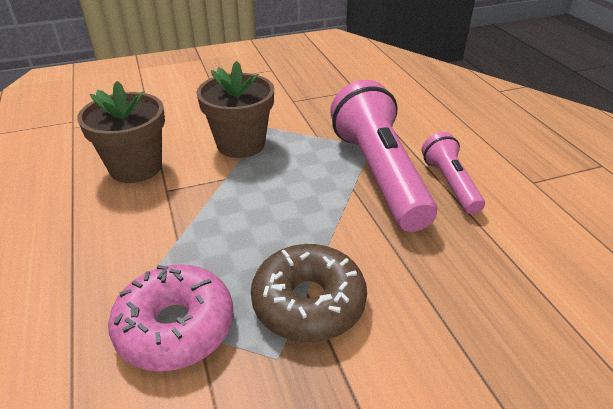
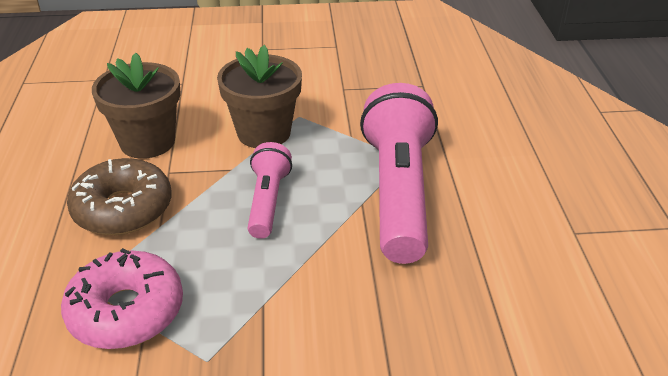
camera: 15 degrees right, 0 degrees up
(308, 303) = (260, 315): brown donut -> brown donut (123, 209)
(450, 184) = (473, 217): pink flashlight -> pink flashlight (268, 201)

